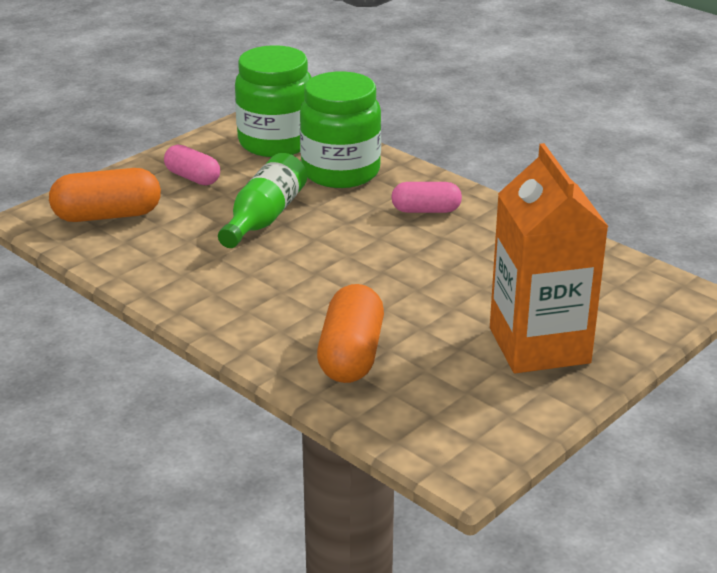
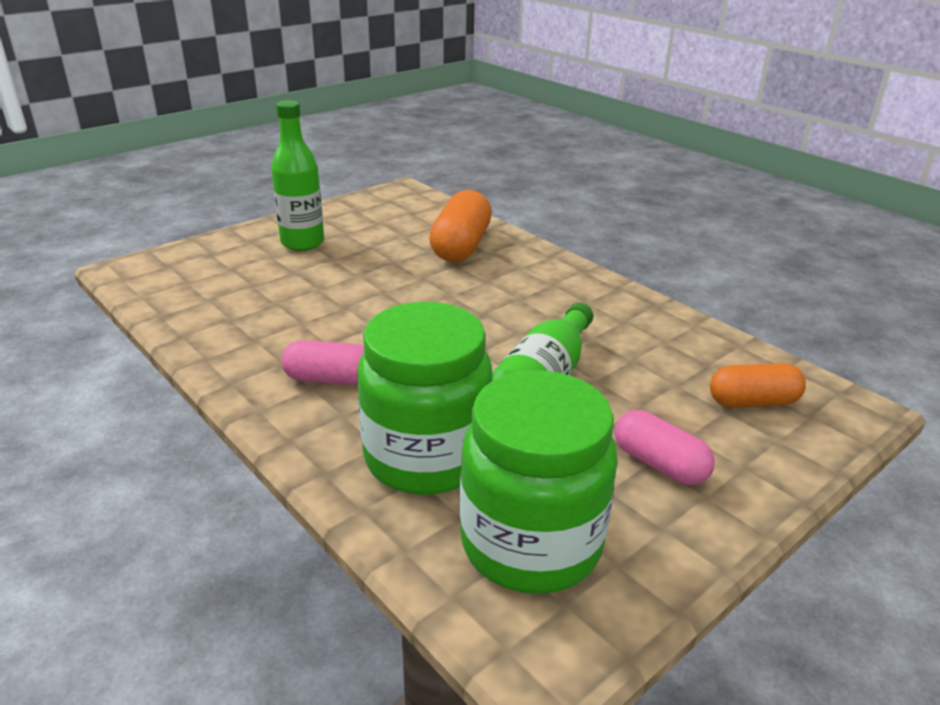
camera: 175 degrees left, 0 degrees up
(107, 215) = (752, 402): orange capsule -> orange capsule, size x0.64
(539, 345) = (302, 243): orange carton -> green bottle

